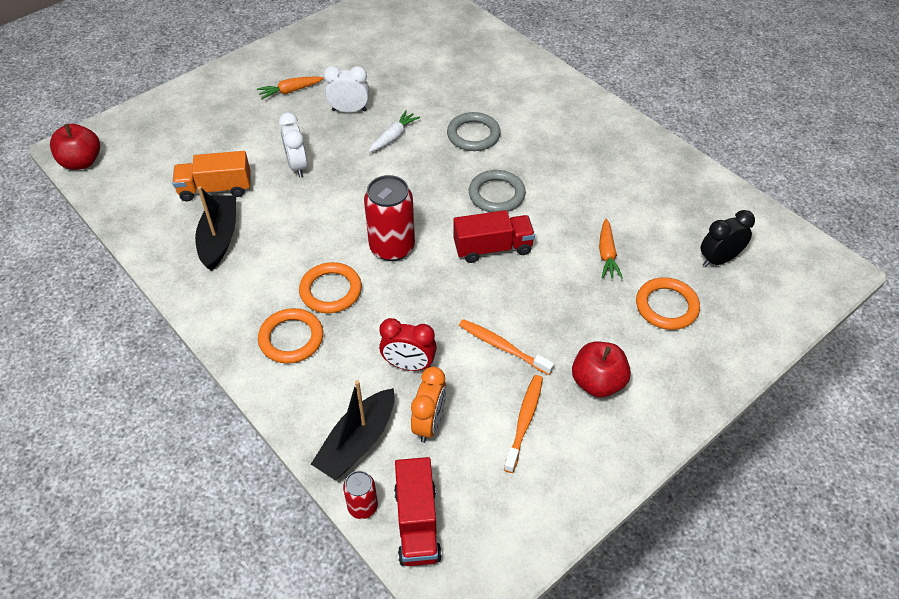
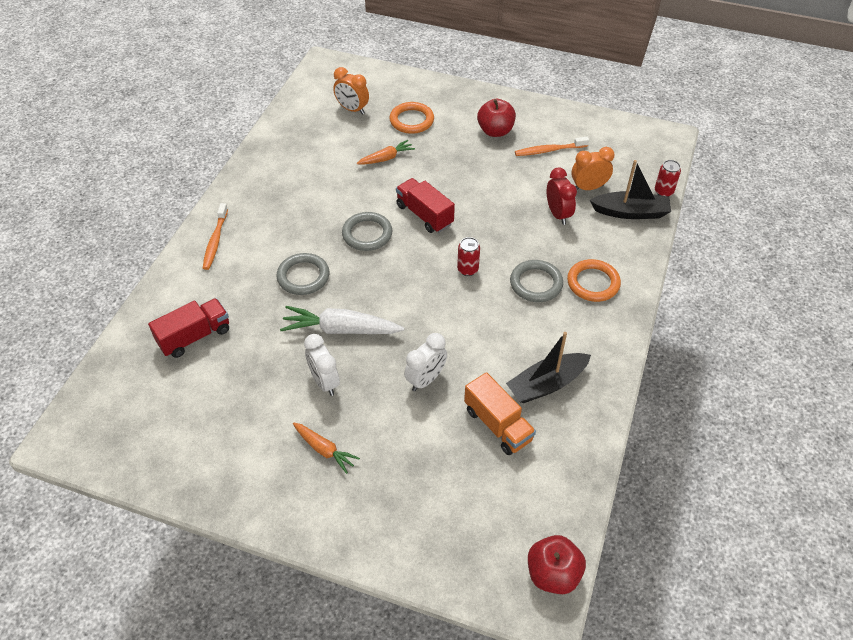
camera: 120 degrees left, 0 degrees up
(331, 290) = (536, 283): orange ring -> grey ring
(392, 247) = (467, 269): red can -> red can, size x0.53
(393, 137) = (341, 329): white carrot -> white carrot, size x1.68
(417, 523) = (649, 167): red truck -> red truck (194, 336)
(502, 347) = (505, 178): orange toothbrush -> orange toothbrush (215, 241)
(719, 260) = (352, 109): black clock -> orange clock

